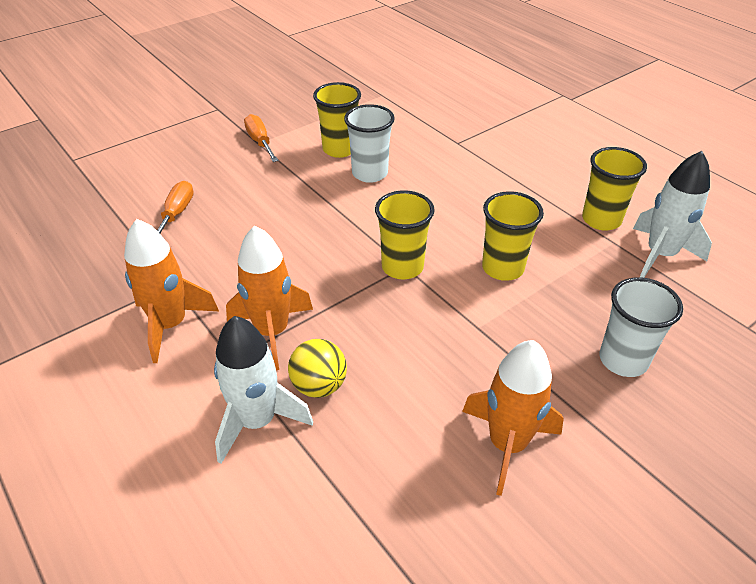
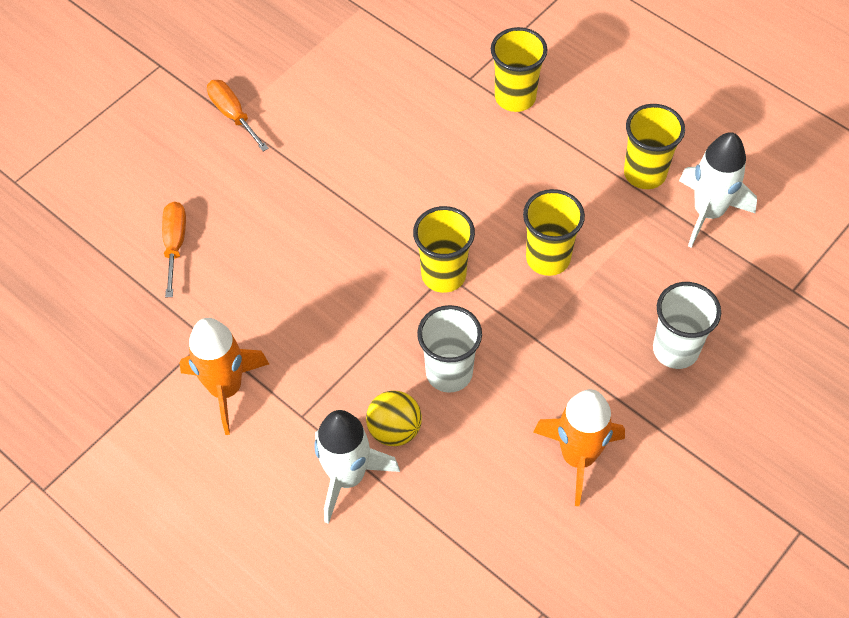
camera: 10 degrees left, 15 degrees up
(272, 331) = (331, 378): orange rocket -> none
(339, 149) = (332, 112): yellow cup -> yellow cup (515, 97)
(369, 173) = (377, 145): white cup -> white cup (449, 373)

